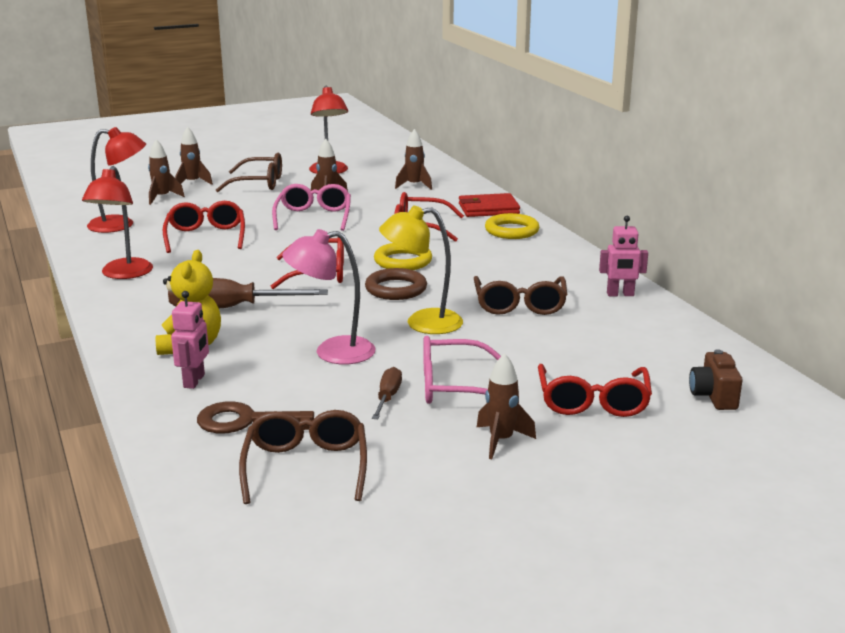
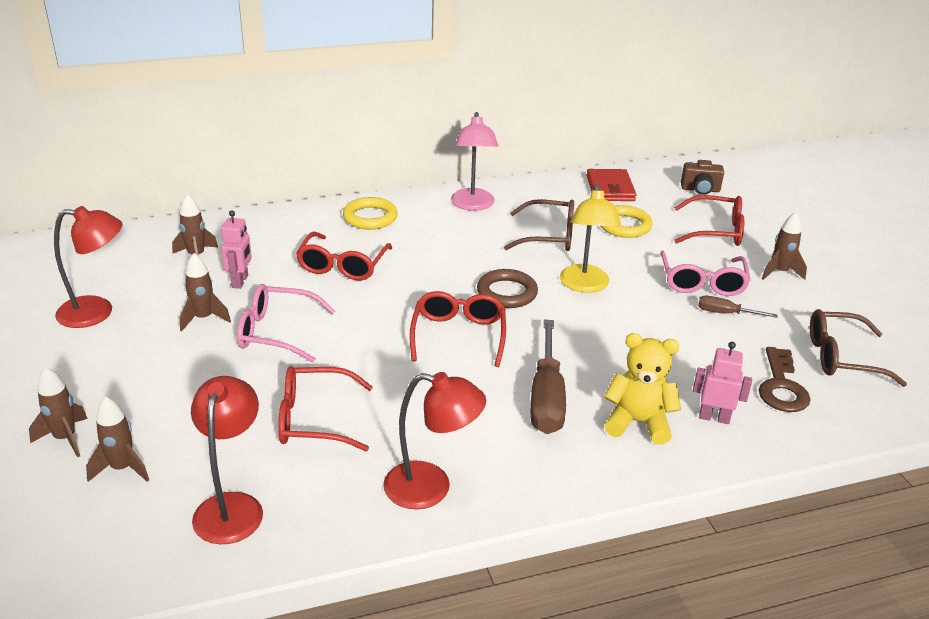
camera: 85 degrees left, 10 degrees up
(258, 183) = (109, 374): brown glasses -> none
(332, 352) = (646, 336): pink lamp -> pink lamp (473, 205)
(403, 261) = (436, 283): yellow ring -> yellow ring (624, 225)
(488, 209) = (301, 221): red wallet -> red wallet (610, 188)
(620, 294) = (532, 192): pink robot -> pink robot (240, 281)

